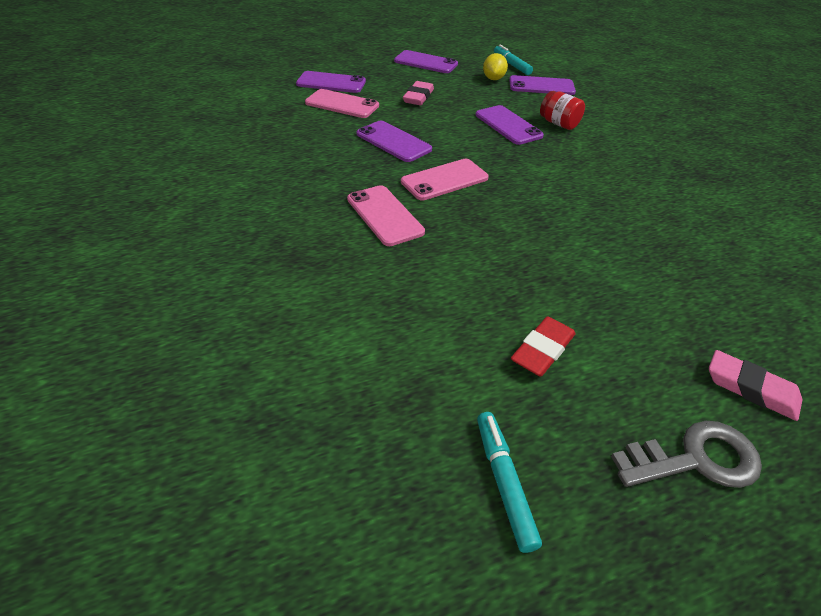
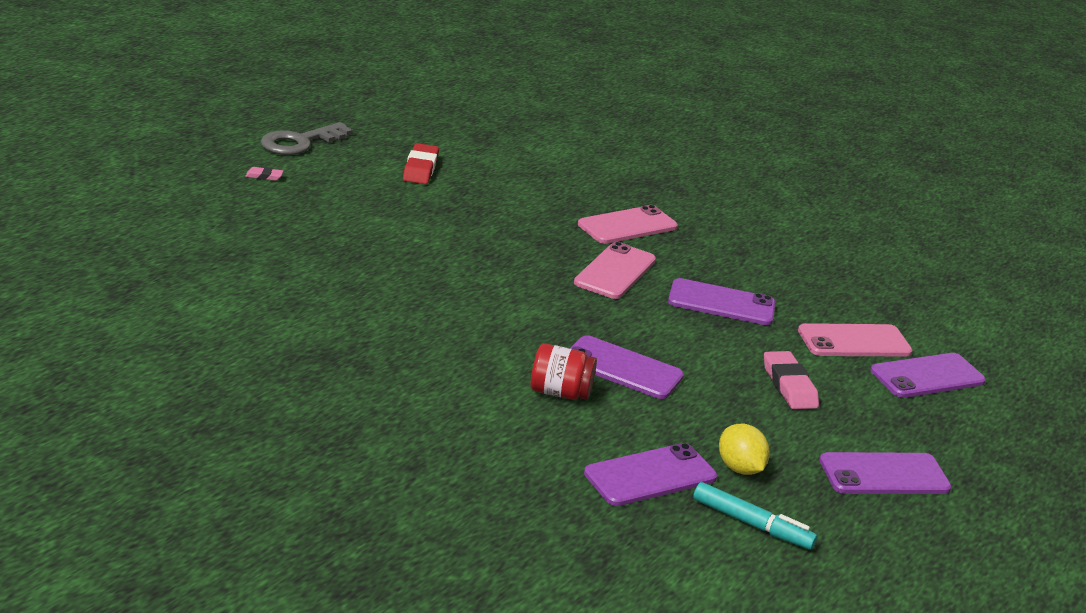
camera: 145 degrees right, 15 degrees down
(384, 215) = (627, 226): pink phone -> pink phone turned 60 degrees counterclockwise
(503, 482) = (406, 119): turquoise marker -> none
(751, 389) = (264, 176): pink eraser -> pink eraser, size x0.52

